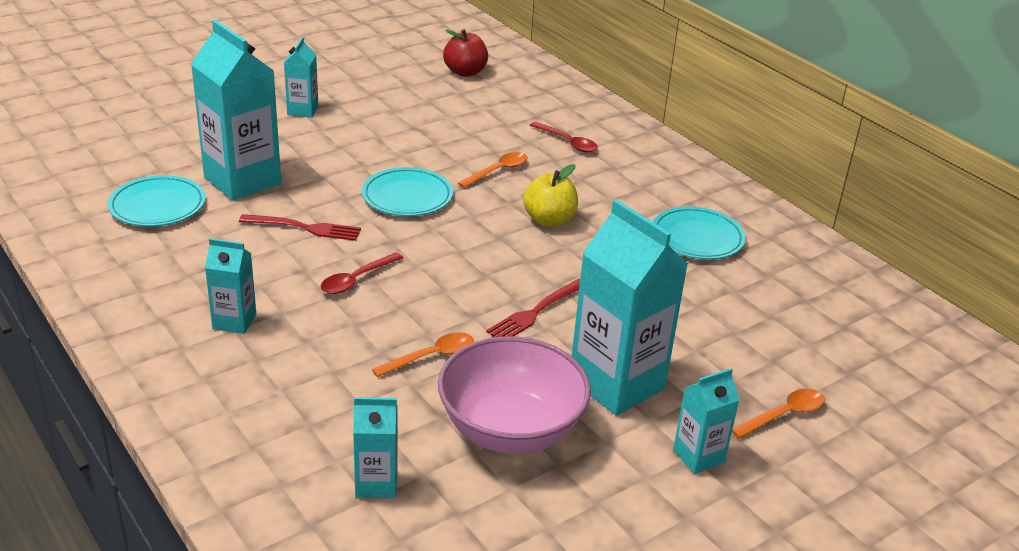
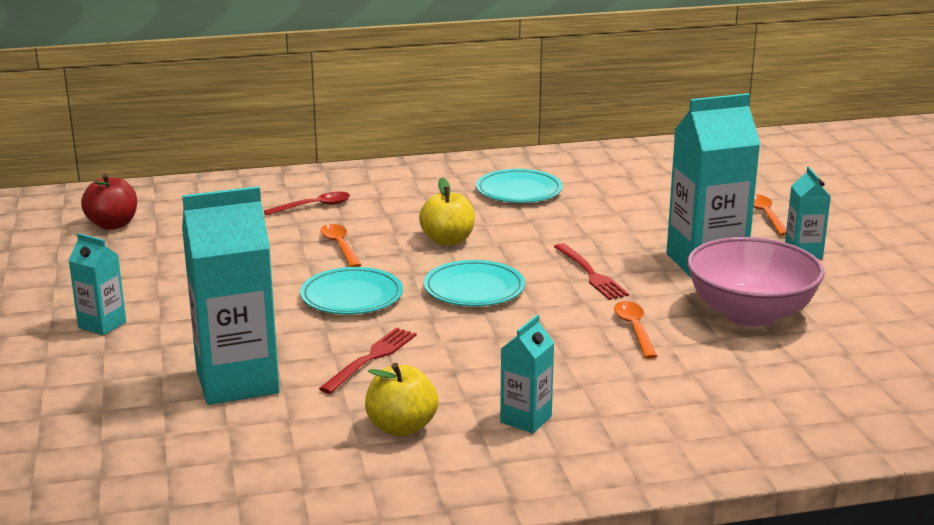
camera: 65 degrees left, 10 degrees down
(157, 206) = (249, 443): turquoise plate -> turquoise plate (474, 289)
(201, 264) = (401, 427): none -> yellow apple
(356, 280) = (489, 345): red spoon -> none
(376, 483) = (802, 381): turquoise carton -> none

